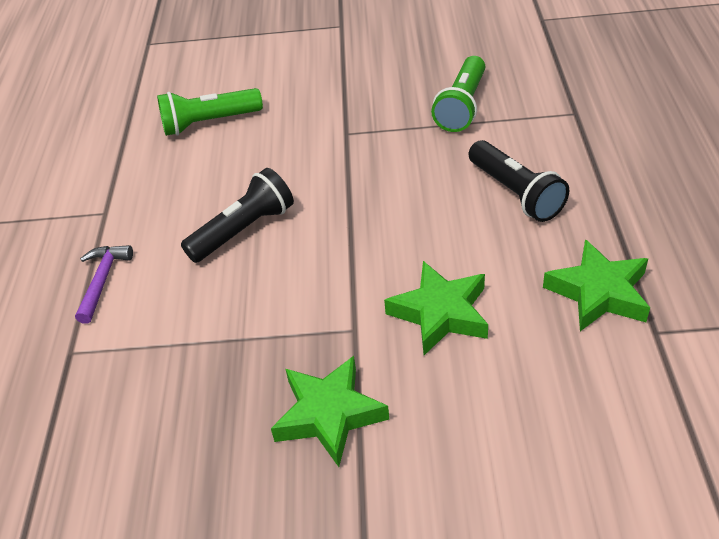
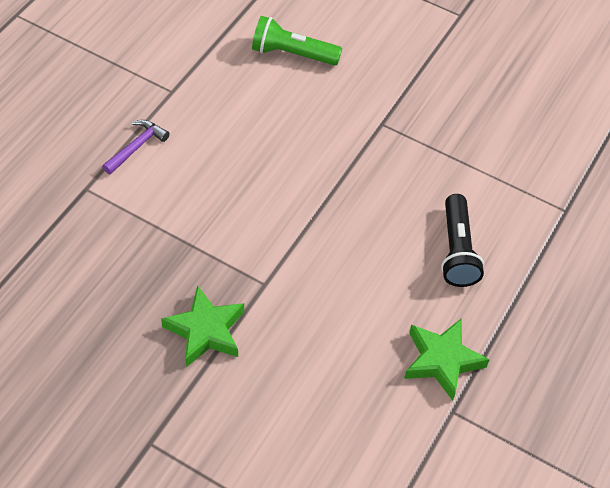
camera: 25 degrees right, 10 degrees up
(244, 230) = (251, 163): black flashlight -> none
(440, 313) = (327, 308): green star -> none
(462, 106) = (486, 152): green flashlight -> none

